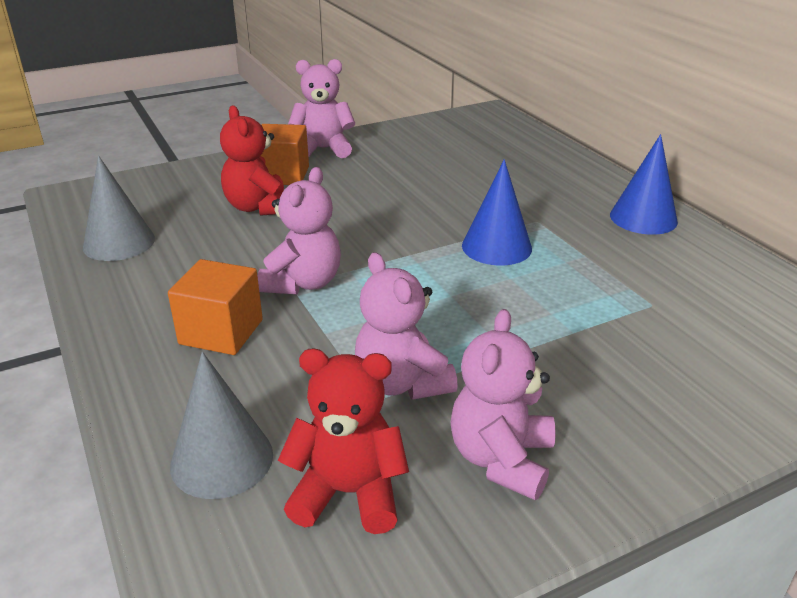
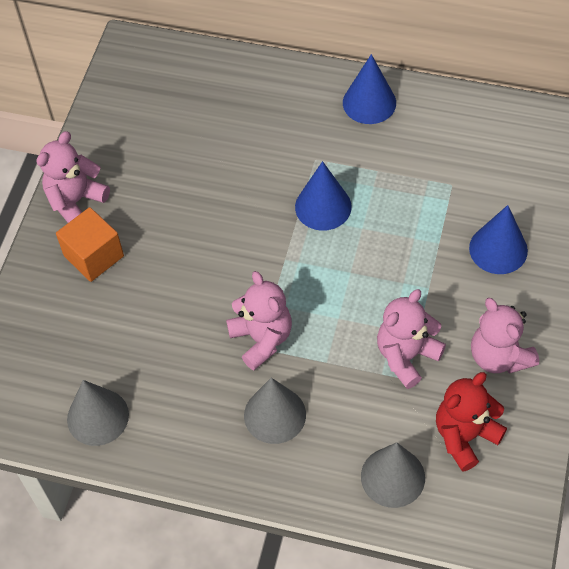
camera: 45 degrees left, 25 degrees up
(221, 332) = (275, 415): orange cube -> grey cone
(259, 207) = (131, 302): red teddy bear -> none
(402, 383) = (406, 356): pink teddy bear -> pink teddy bear turned 120 degrees clockwise
(637, 377) = (498, 249): none -> blue cone

